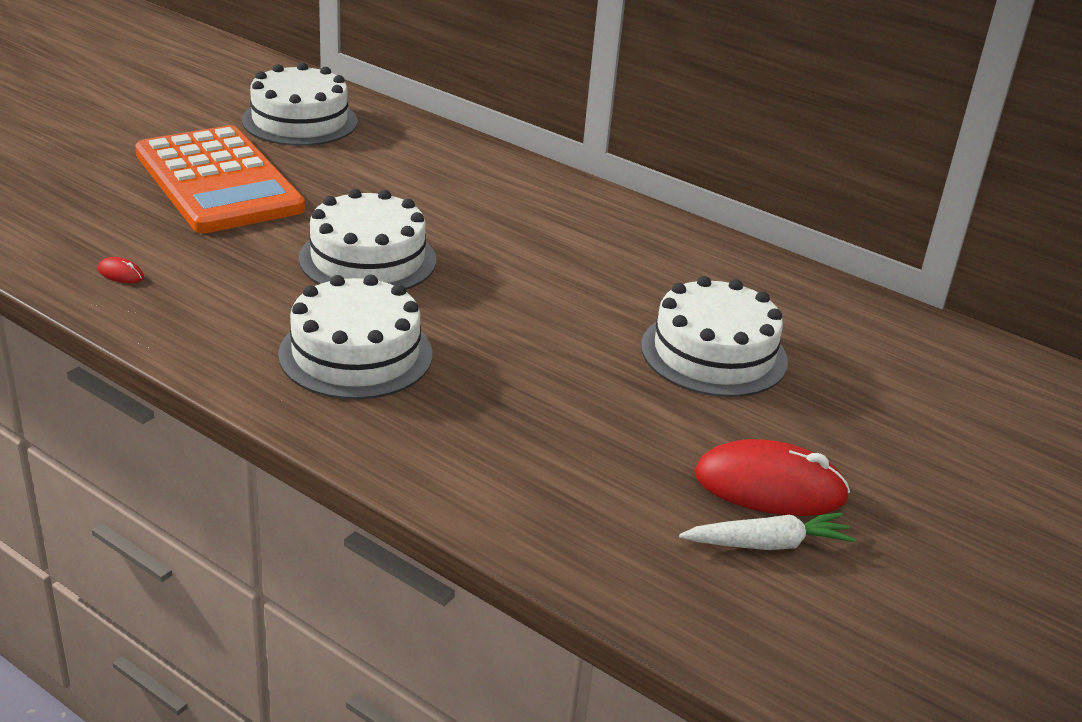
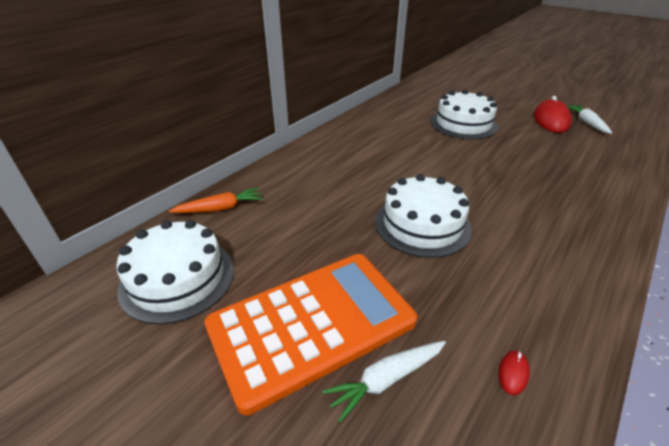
camera: 85 degrees left, 5 degrees up
(142, 211) = (386, 380): none -> white carrot
(356, 354) = (539, 223): white cake -> none
(418, 135) = (220, 208): none -> orange carrot

